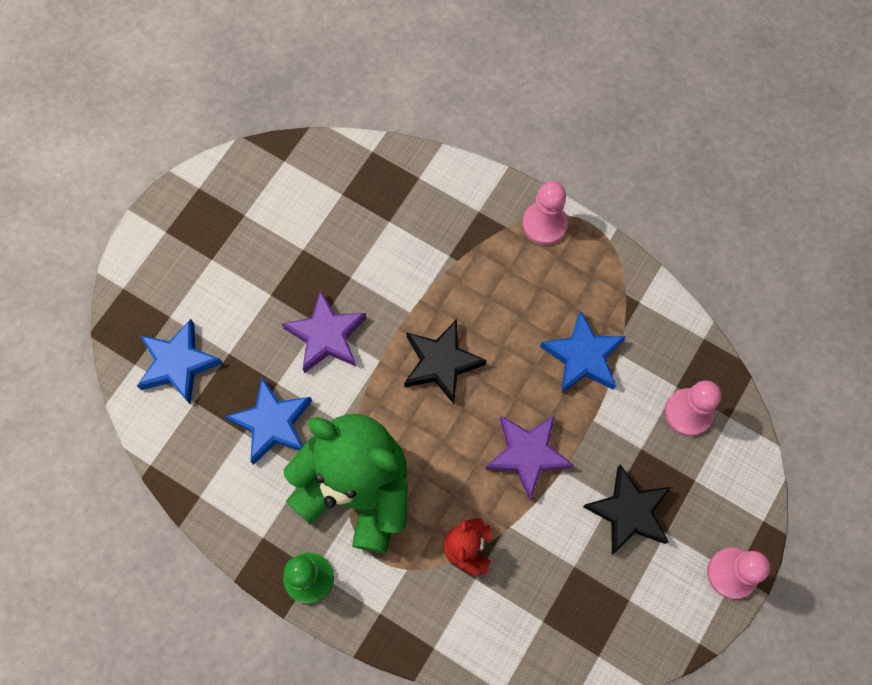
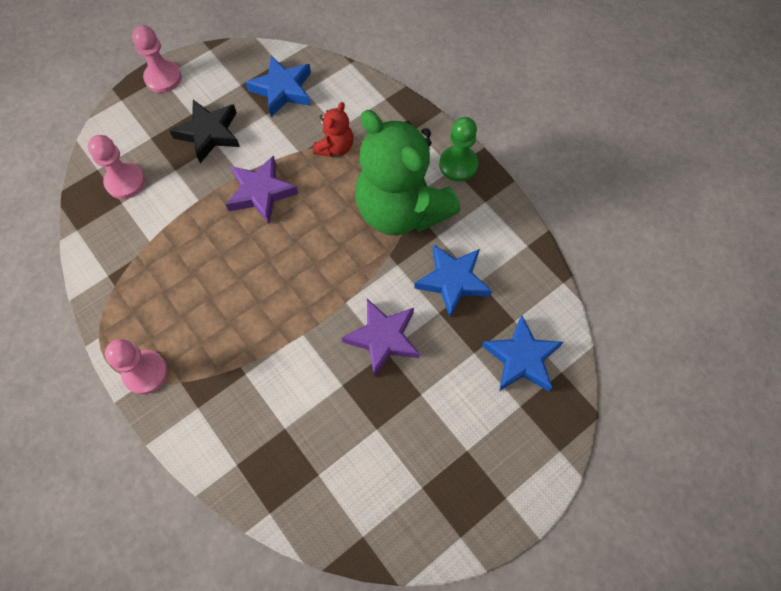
camera: 160 degrees left, 5 degrees down
(441, 363) = (295, 282): black star -> none
(583, 356) = (179, 248): blue star -> blue star (282, 90)

